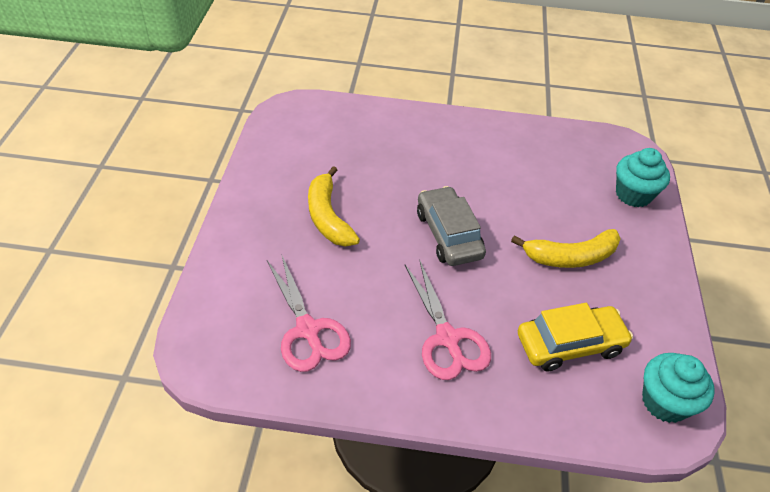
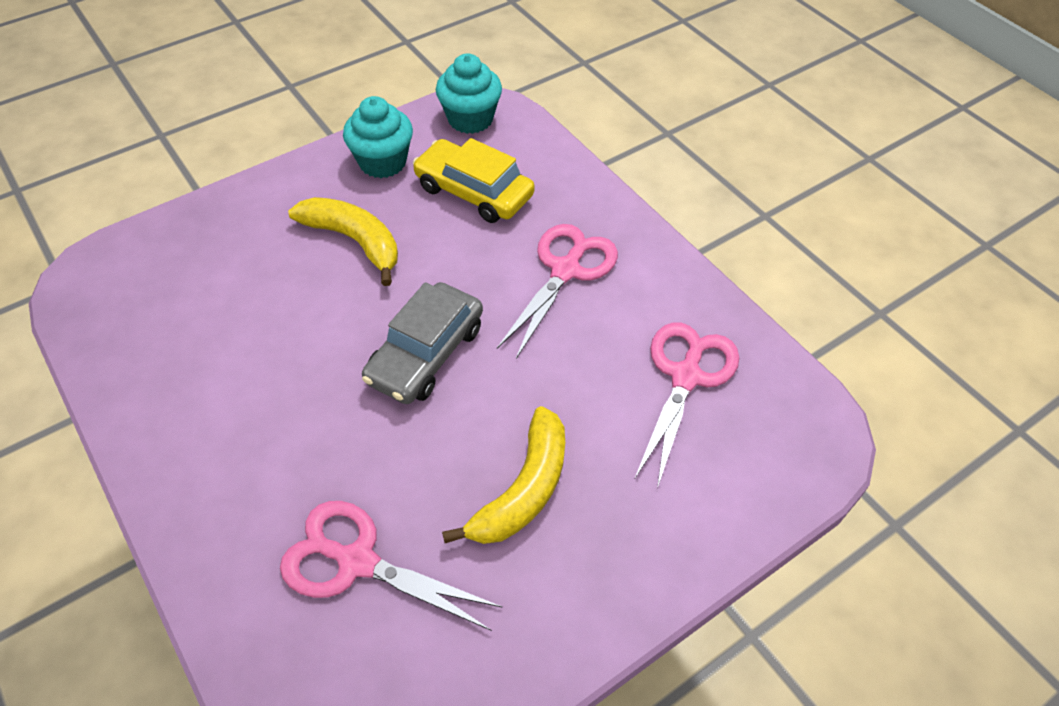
camera: 130 degrees left, 5 degrees up
(360, 150) = (357, 561): none -> pink scissors
(633, 195) = (190, 238): turquoise cupcake -> turquoise cupcake (383, 162)

